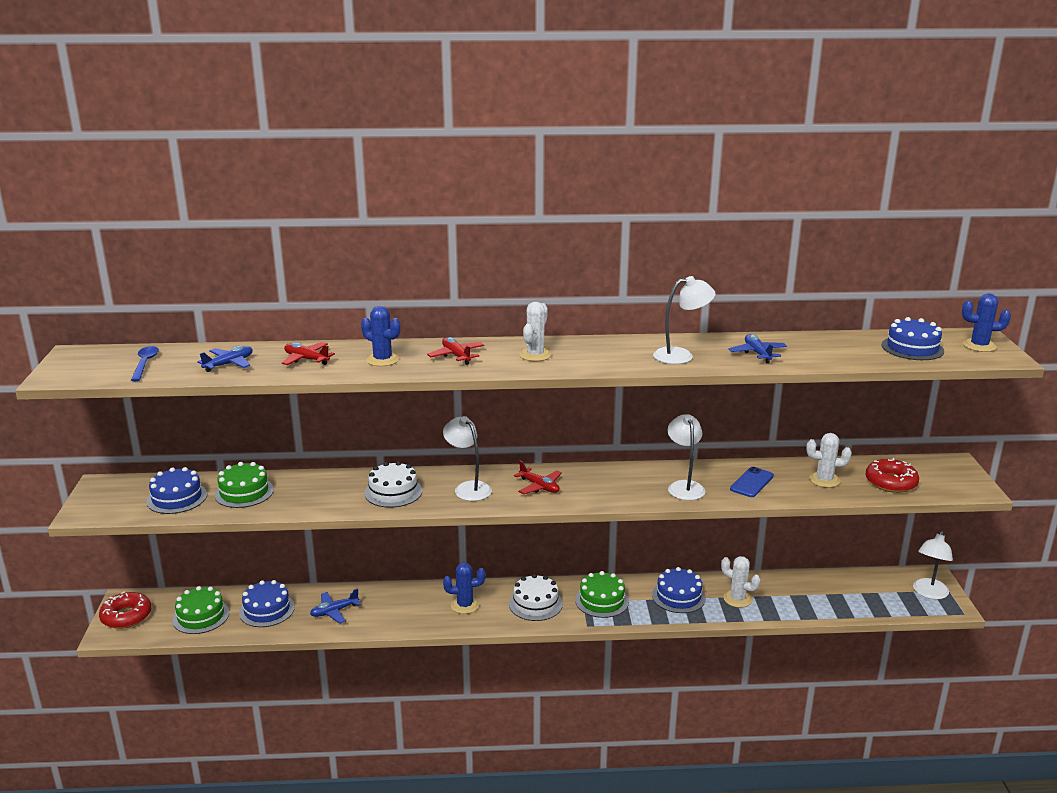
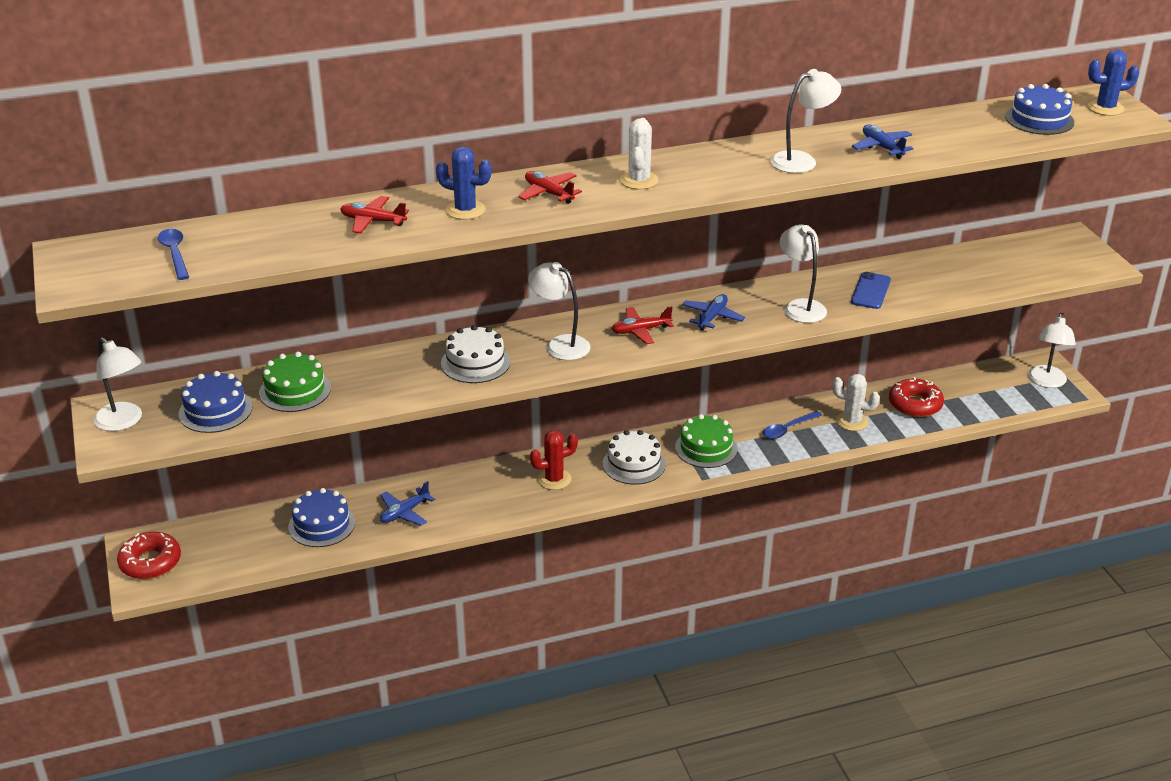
camera: 15 degrees left, 10 degrees up
(106, 496) = (123, 422): none -> white lamp
(201, 616) = (244, 546): green cake -> none
(229, 364) = (282, 240): blue plane -> blue plane (712, 317)
(465, 605) = (554, 479): blue cactus -> red cactus
(539, 487) = (640, 331): red plane -> red plane turned 135 degrees clockwise
(678, 596) = (788, 429): blue cake -> blue spoon
(824, 480) = (945, 277): white cactus -> none
(891, 482) = (1014, 269): red donut -> red donut (915, 404)

